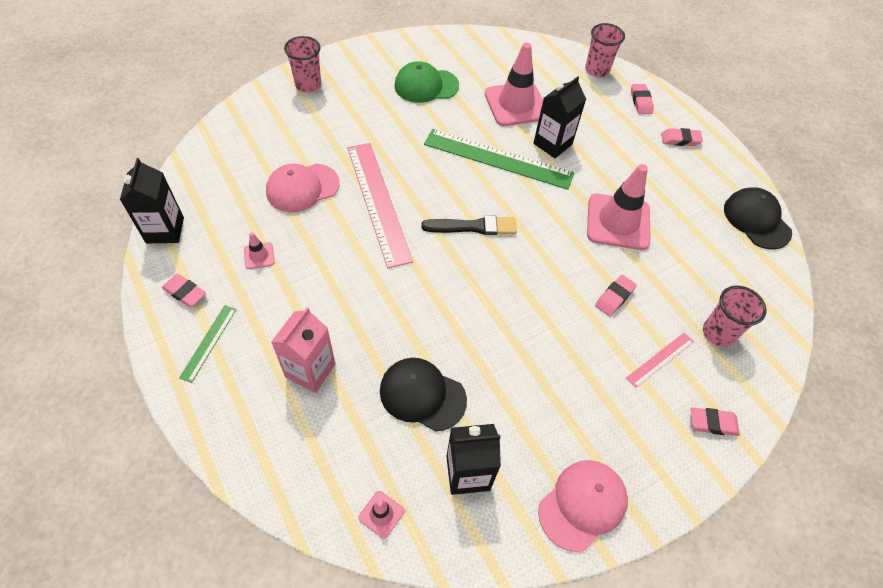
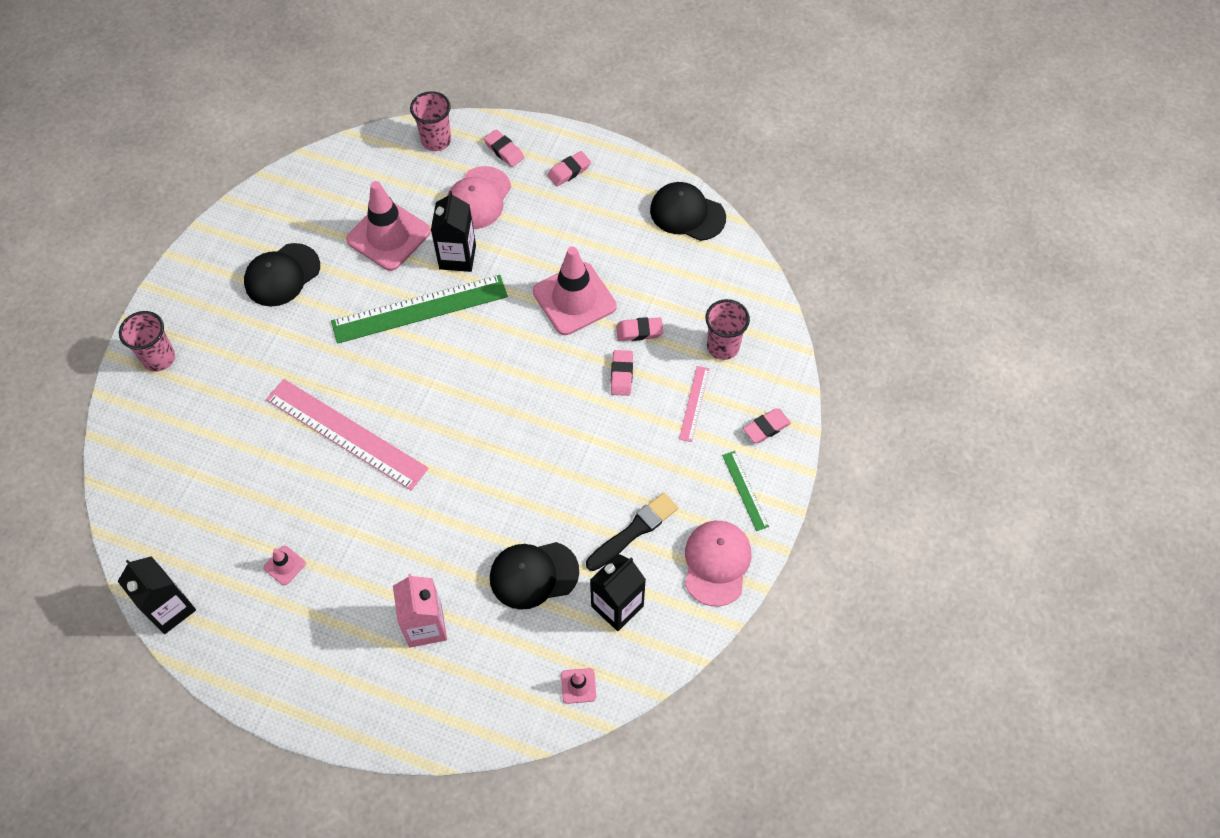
camera: 35 degrees left, 5 degrees up
(185, 292) = (250, 647): pink eraser -> pink eraser (639, 331)
(208, 342) = (316, 671): green ruler -> green ruler (745, 490)
(302, 188) = (261, 472): pink cap -> pink cap (478, 198)
(426, 85) = (282, 275): green cap -> black cap
(473, 227) = (453, 395): black brush -> black brush (634, 531)

